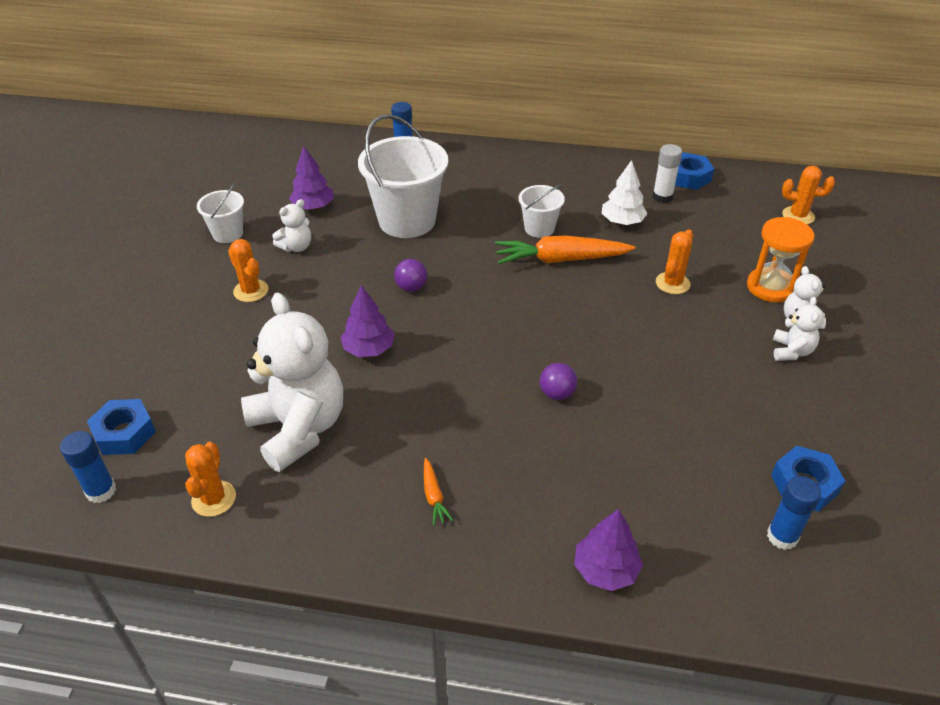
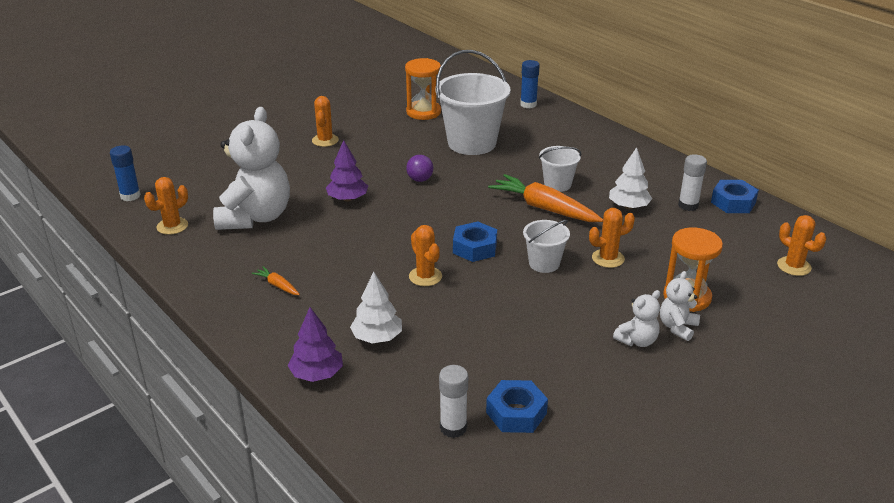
camera: 40 degrees right, 10 degrees down
(124, 433) = (173, 176): blue nut -> blue nut (474, 248)
(228, 234) = (353, 106): white bucket -> white bucket (544, 263)
(296, 247) = (382, 129): white teddy bear -> none
(313, 207) = (423, 112): purple tree -> orange hourglass
(434, 496) = (277, 285): orange carrot -> orange carrot turned 105 degrees clockwise
(557, 394) = (425, 276): purple ball -> orange cactus
(603, 489) = (377, 337): none -> white tree
(782, 536) = (453, 428): blue glue stick -> white glue stick

